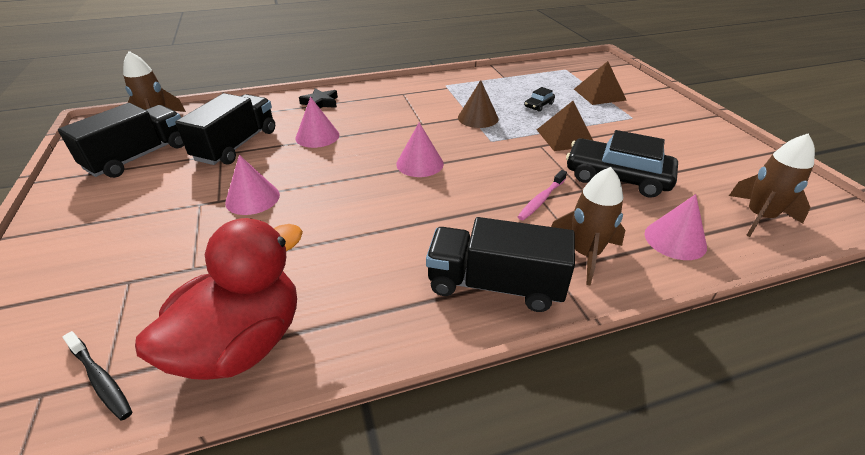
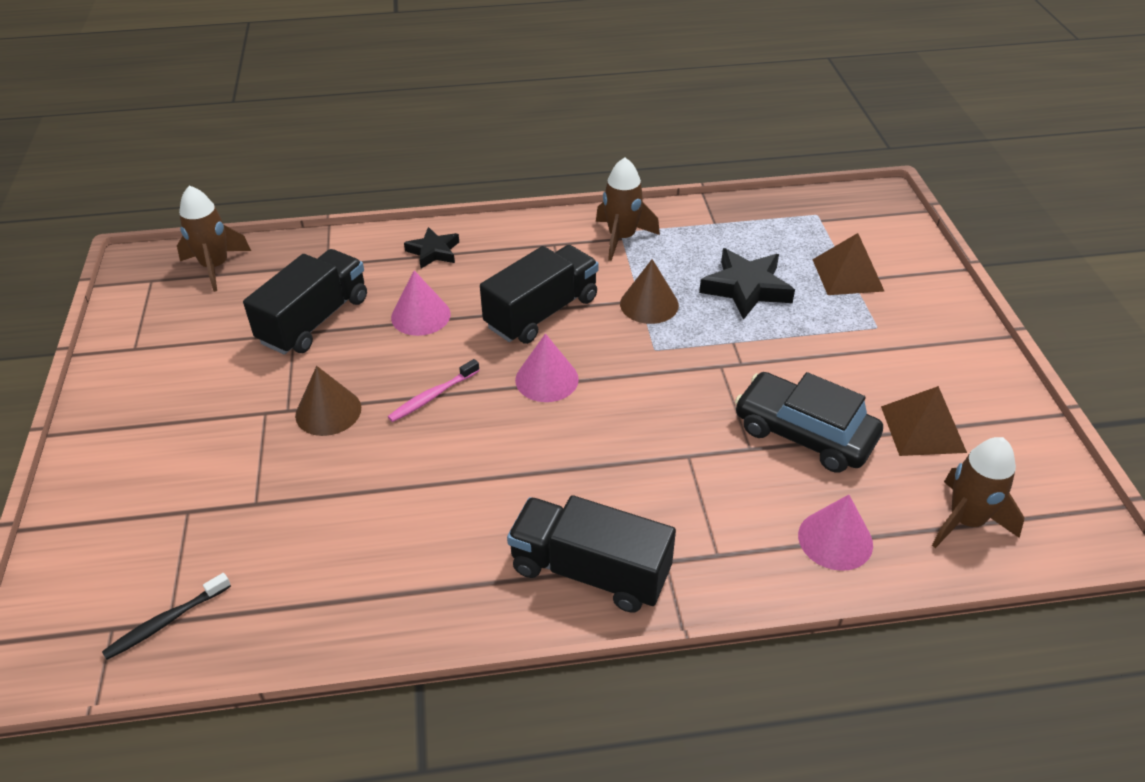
camera: 10 degrees right, 5 degrees up
(101, 380) = (166, 622): black toothbrush -> black toothbrush turned 90 degrees clockwise
(139, 157) = (192, 327): black truck -> black truck (542, 313)
(242, 343) = (304, 603): red duck -> none
(252, 198) = (328, 411): pink cone -> brown cone
(539, 105) = (746, 288): black car -> black star
(541, 200) = (688, 457): pink toothbrush -> pink toothbrush (432, 396)
(565, 137) = (761, 354): brown pyramid -> brown pyramid (923, 429)
(585, 254) = (712, 544): brown rocket -> brown rocket (622, 238)

